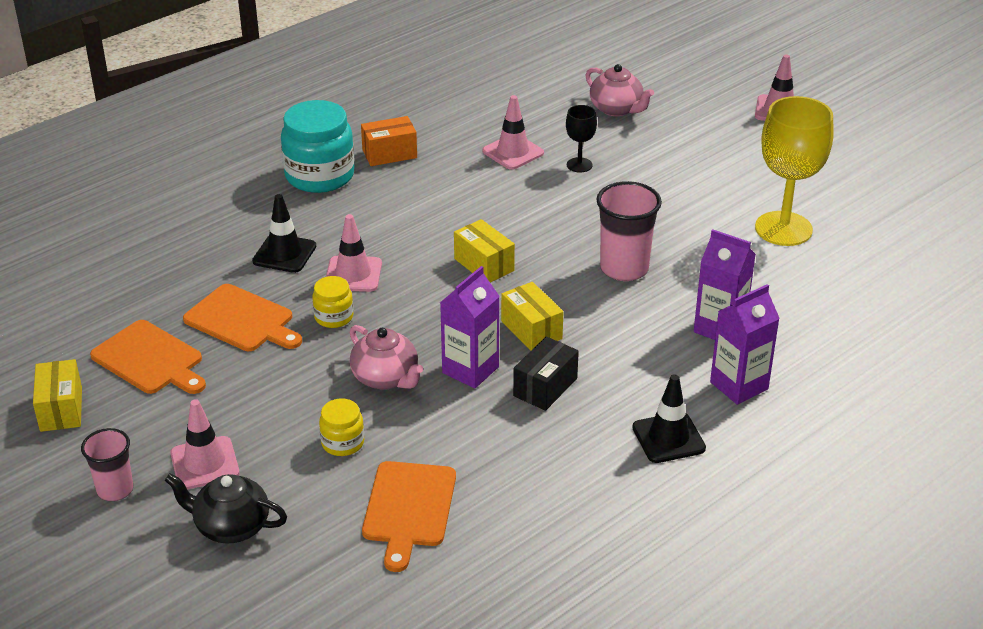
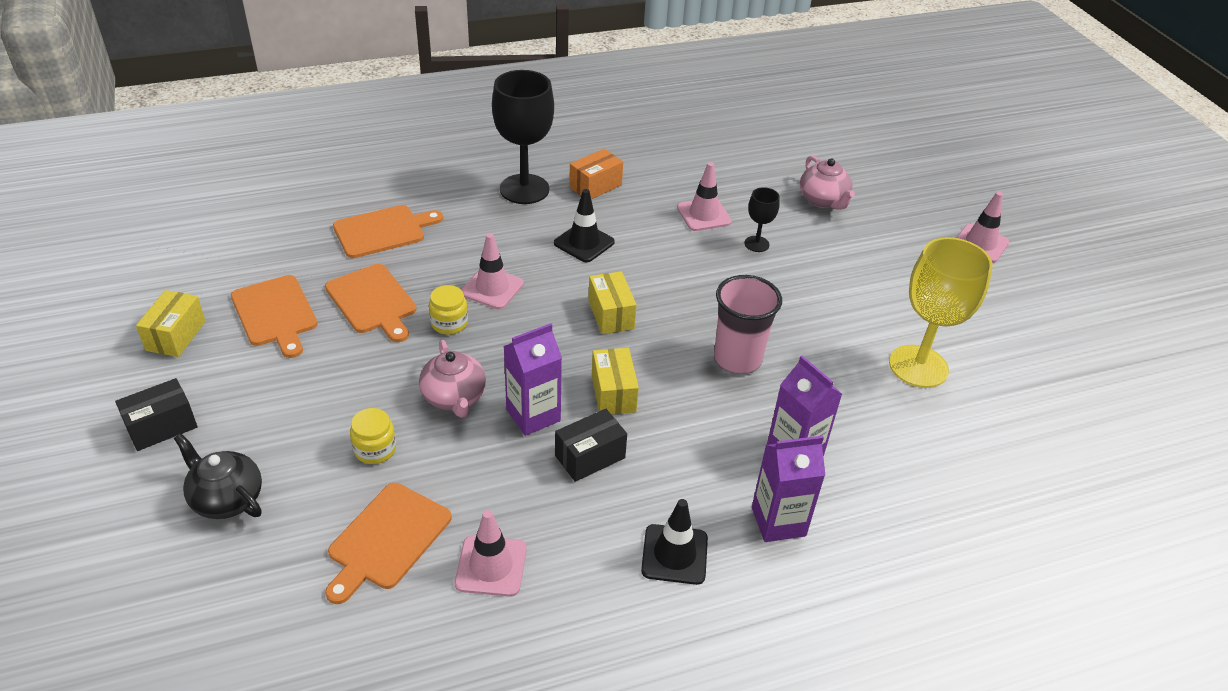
camera: 20 degrees right, 5 degrees up
(115, 490) = (162, 427): pink cup -> black box
(202, 254) = (383, 231): none -> orange cutting board
(205, 463) = (249, 427): pink traffic cone -> pink traffic cone (491, 566)
(284, 254) = (448, 251): black traffic cone -> black traffic cone (584, 243)
(320, 176) = (524, 189): turquoise jar -> black goblet
(389, 154) = (595, 186): orange box -> orange box turned 45 degrees counterclockwise

